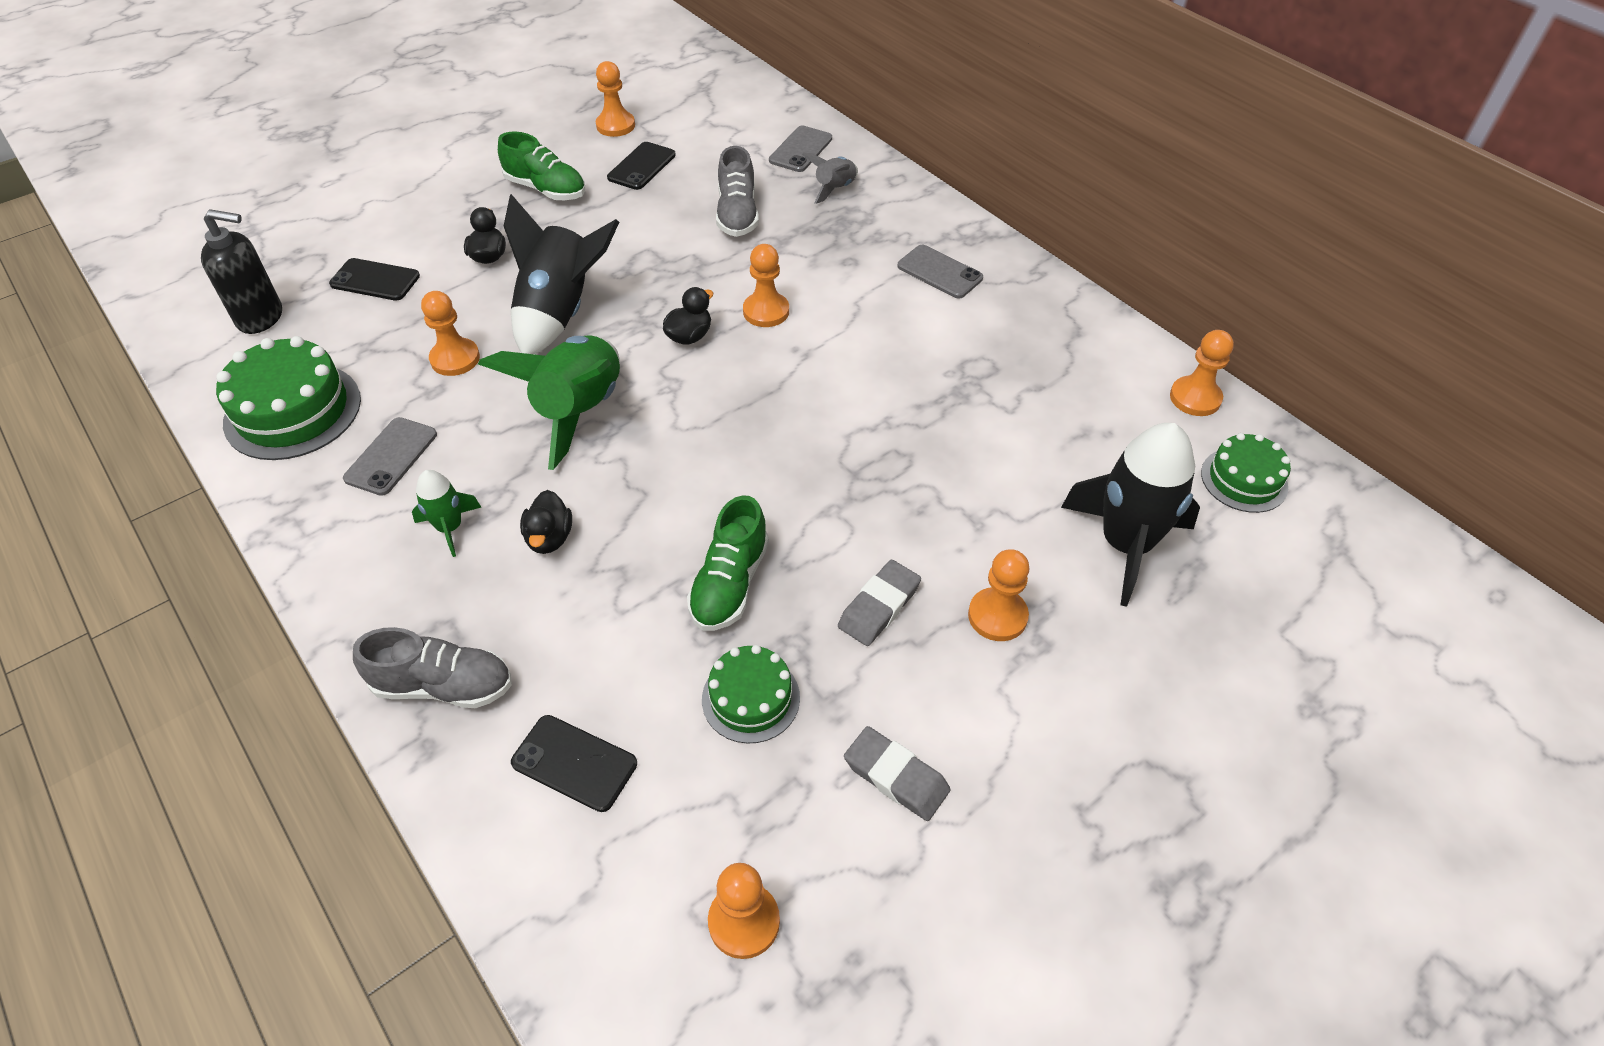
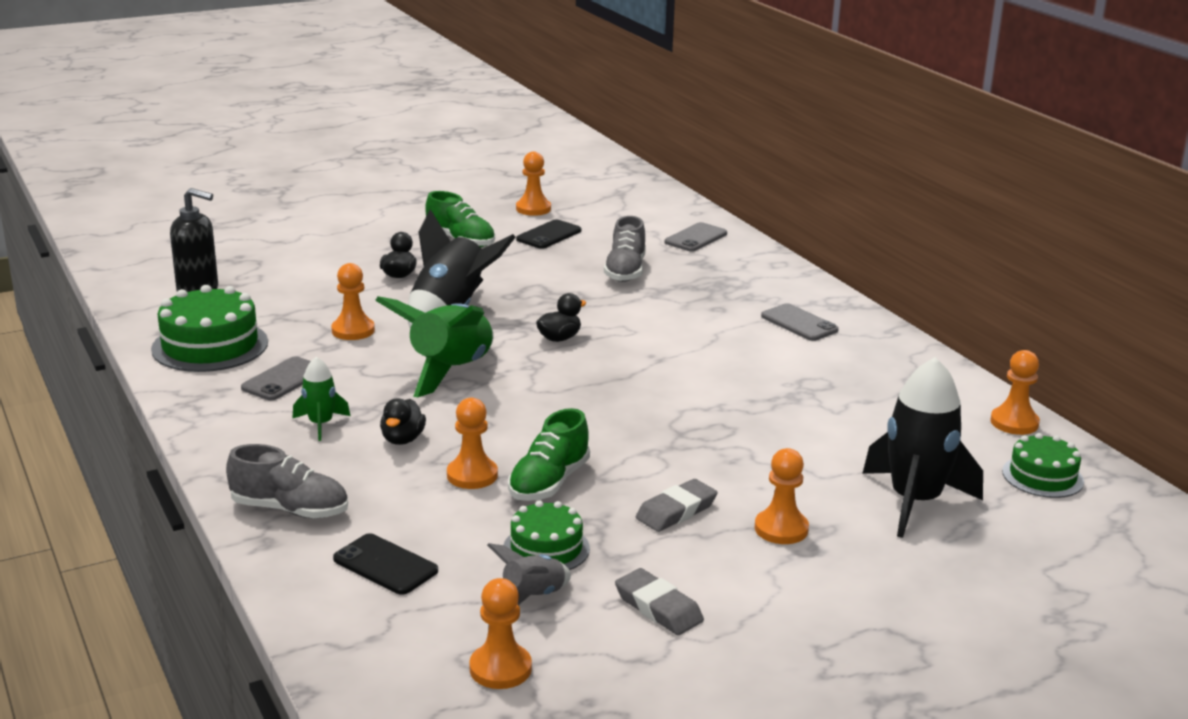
camera: 10 degrees right, 25 degrees down
(375, 280) = (299, 279): black phone -> none
(766, 311) = (632, 331): orange pawn -> orange pawn (472, 475)
(834, 189) = (719, 264): grey rocket -> grey rocket (532, 596)

